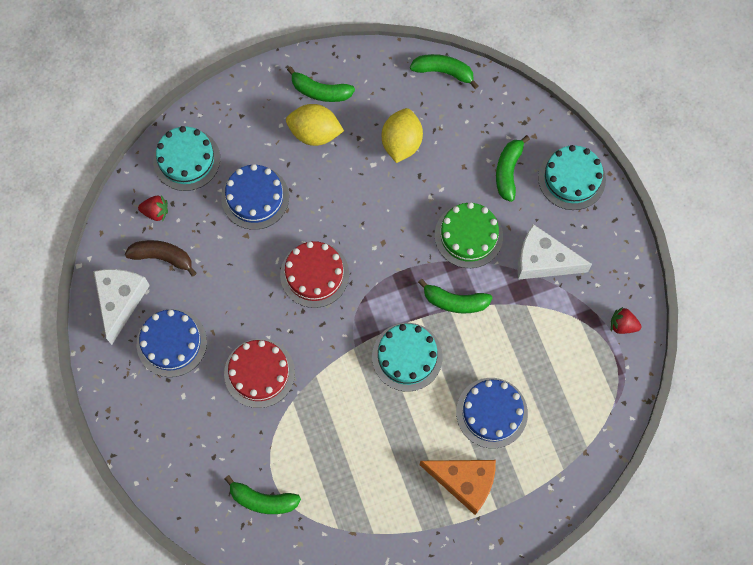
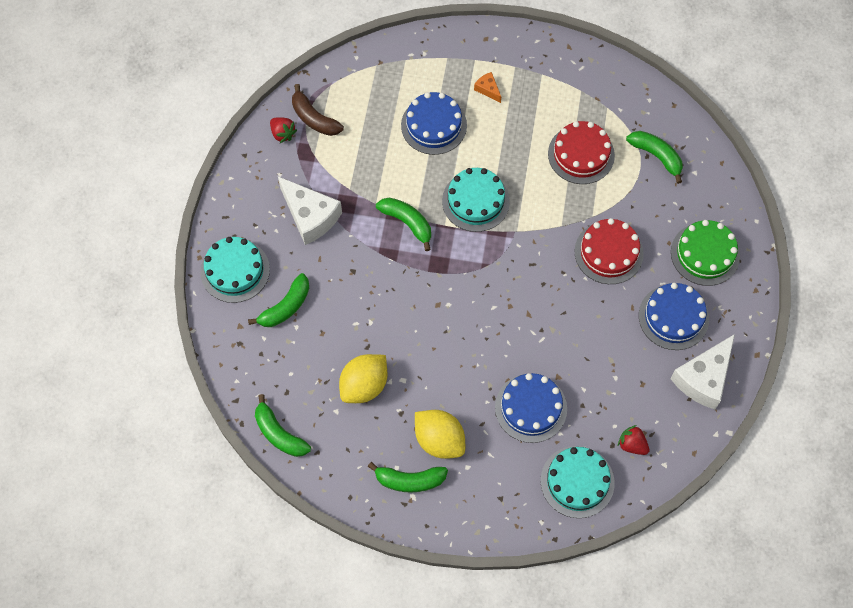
camera: 150 degrees left, 5 degrees down
(163, 257) = (646, 397): brown banana -> brown banana (314, 118)
(314, 274) = (515, 309): red cake -> red cake (581, 154)
(320, 91) = (409, 480): green banana -> green banana turned 135 degrees clockwise
(464, 482) = (488, 89): orange cheese -> orange cheese, size x0.46
(468, 235) = (359, 270): green cake -> green cake (705, 254)

